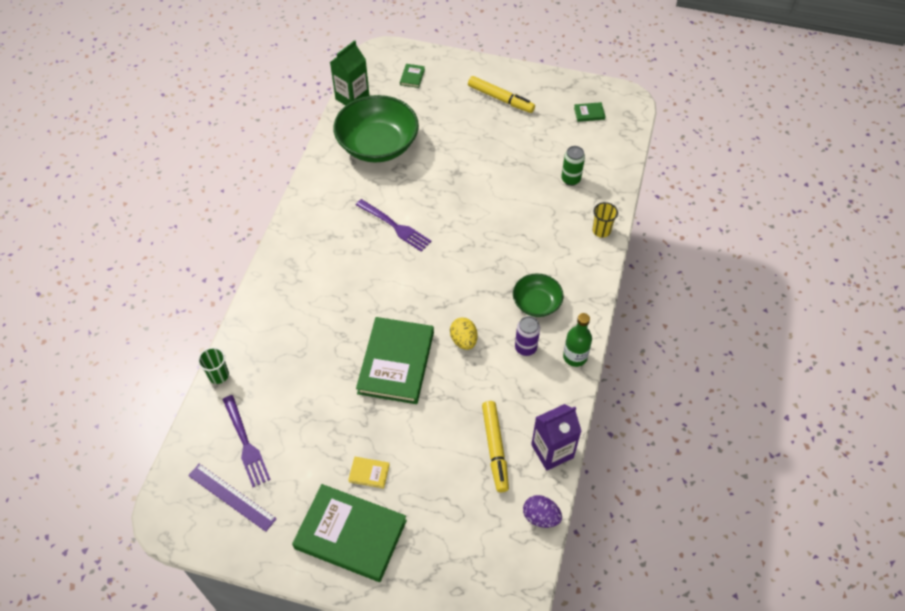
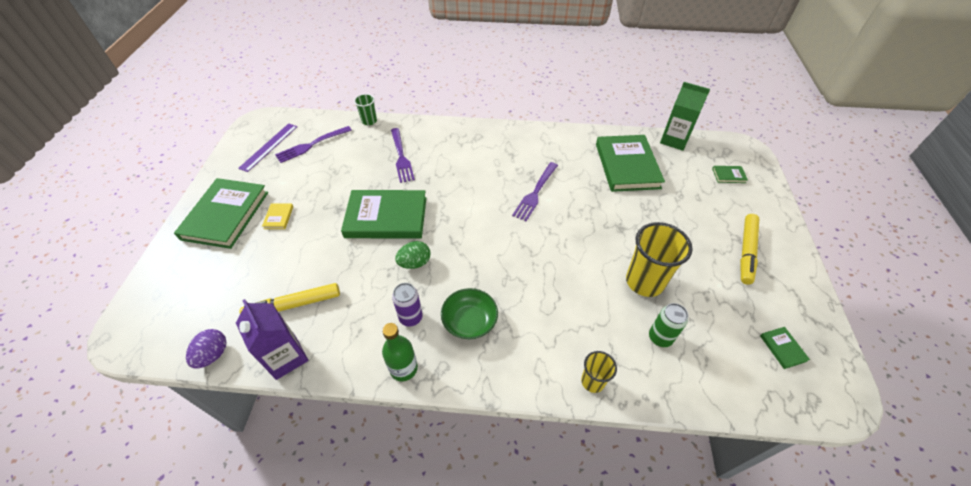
camera: 80 degrees right, 5 degrees down
(301, 343) = (401, 157): none -> purple fork
(377, 145) = (627, 166): green bowl -> green book
(463, 340) = (415, 263): yellow egg -> green egg
(517, 173) = (644, 281): none -> yellow cup

